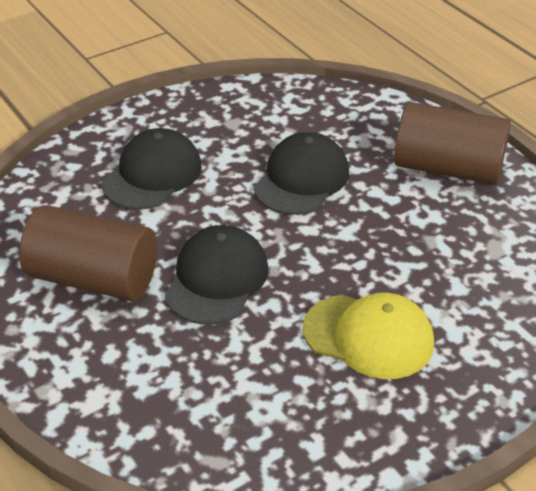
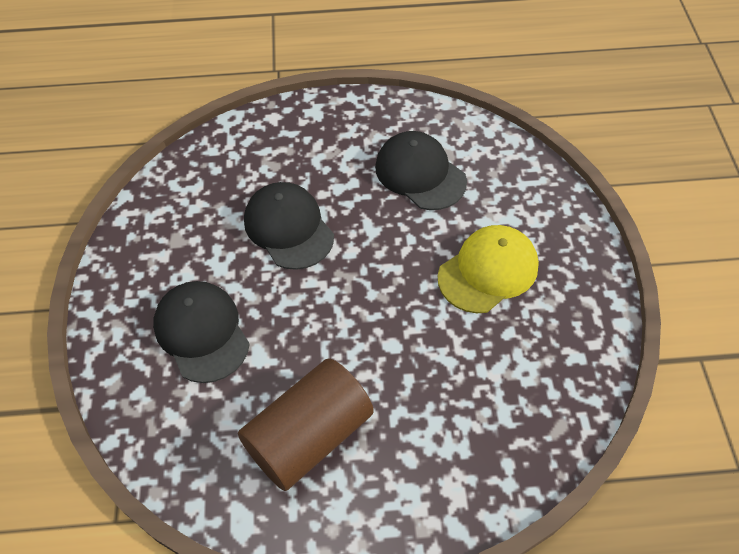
camera: 60 degrees left, 15 degrees up
(217, 279) = (368, 341): black cap -> black cap (420, 174)
(448, 169) = (343, 132): brown cylinder -> none

